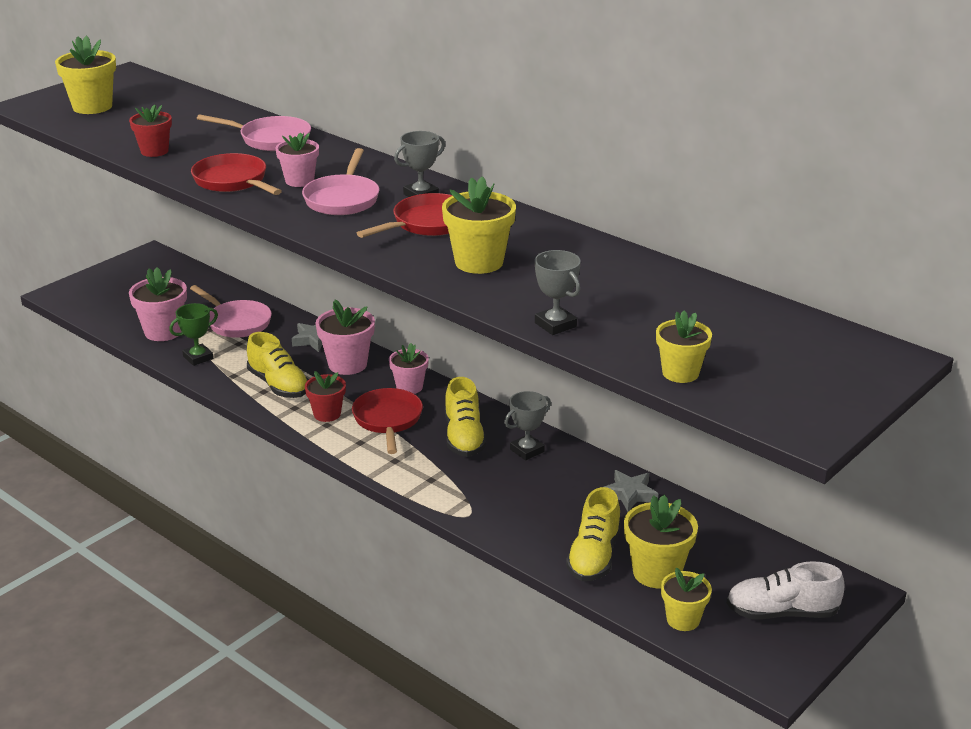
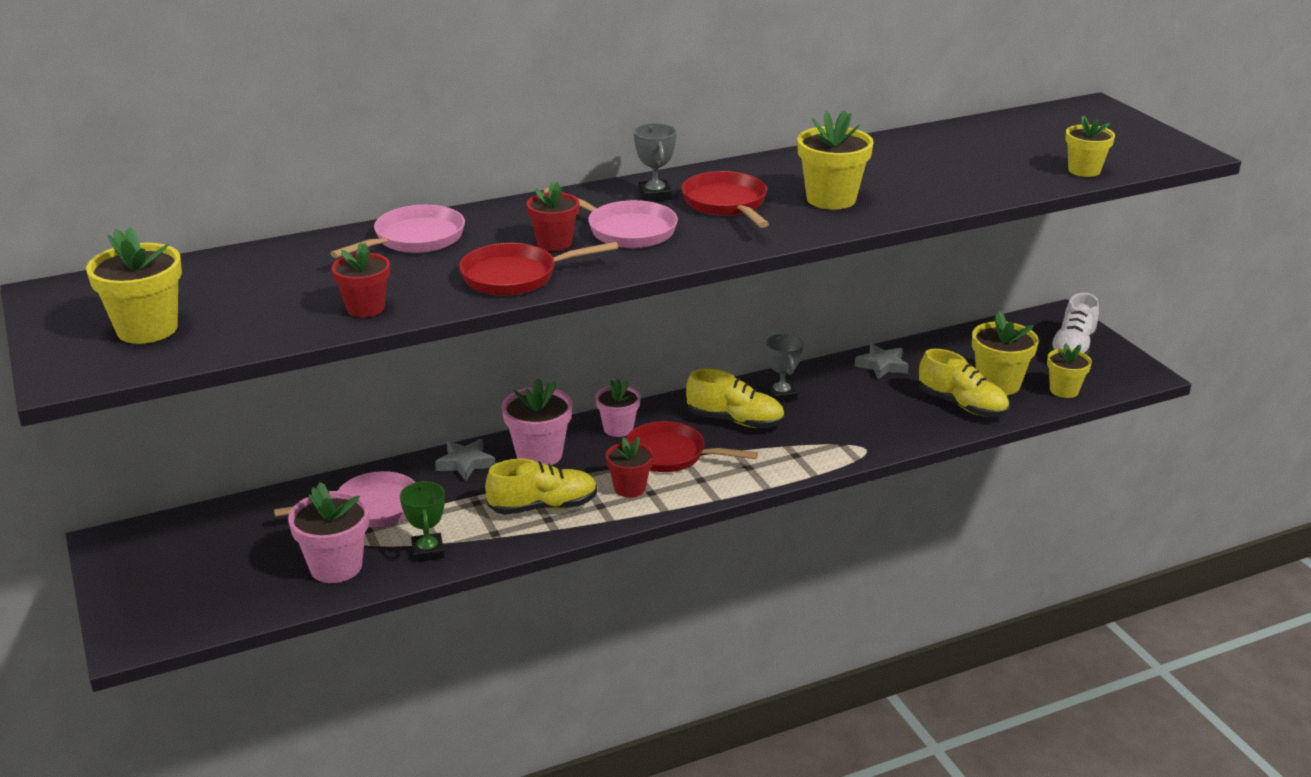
camera: 65 degrees left, 0 degrees up
(299, 181) = (554, 243): pink flower pot -> red flower pot
(555, 325) = (976, 194): grey trophy -> none

